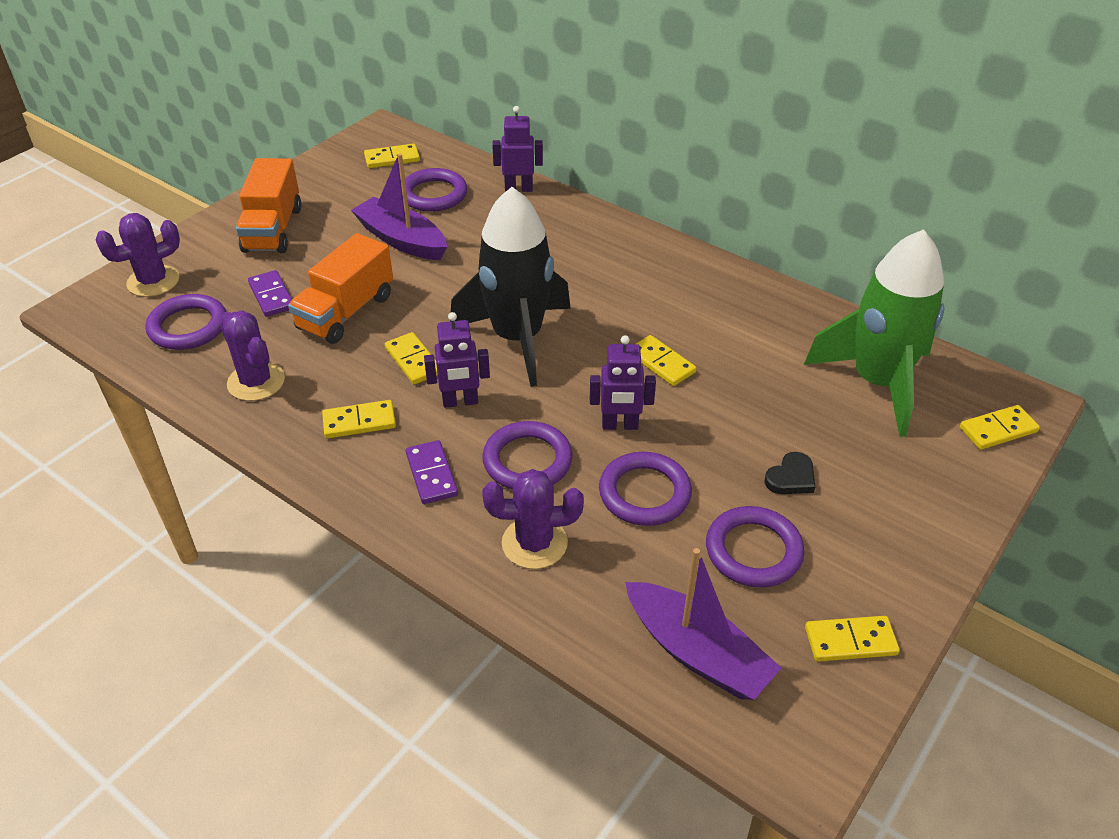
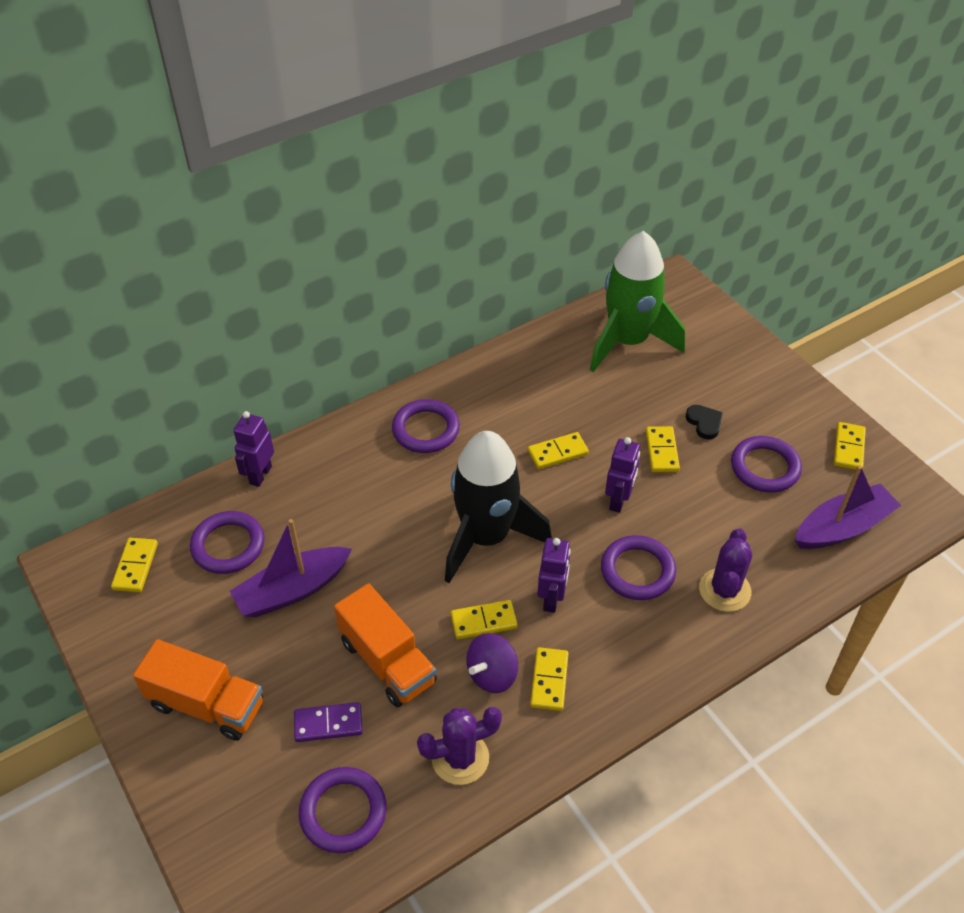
camera: 70 degrees left, 5 degrees up
(153, 281) = (241, 841): purple cactus -> none
(353, 381) = (492, 674): none -> purple spinning top
(432, 474) = (632, 640): purple domino -> none
(644, 493) = (694, 509): purple ring -> purple ring (426, 429)
(997, 430) = (694, 304): yellow domino -> yellow domino (661, 451)

